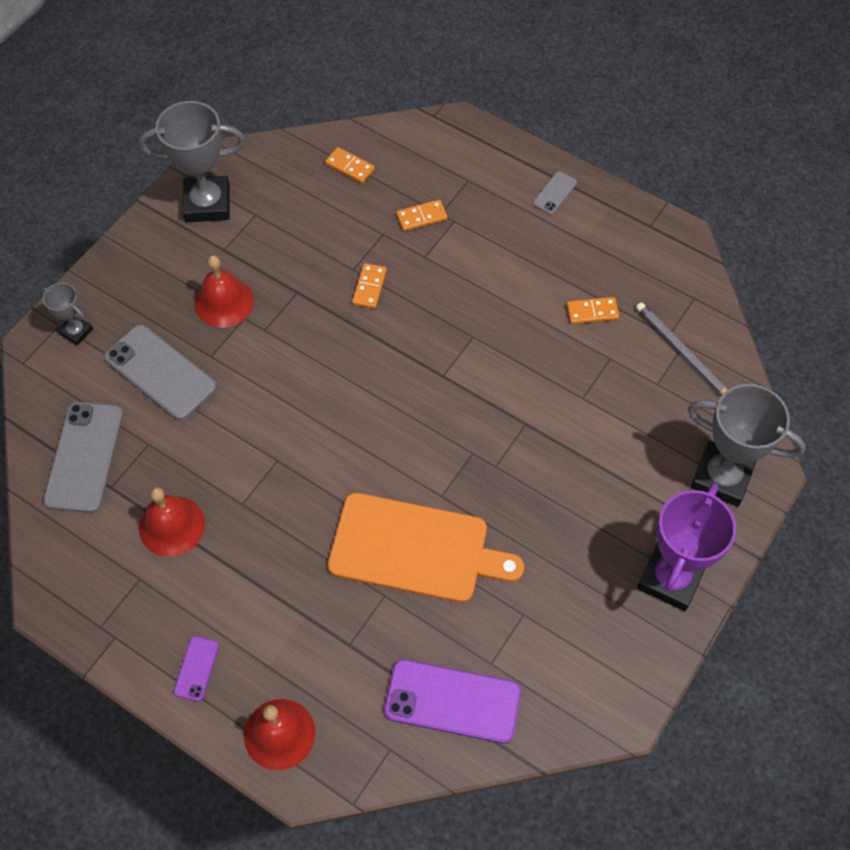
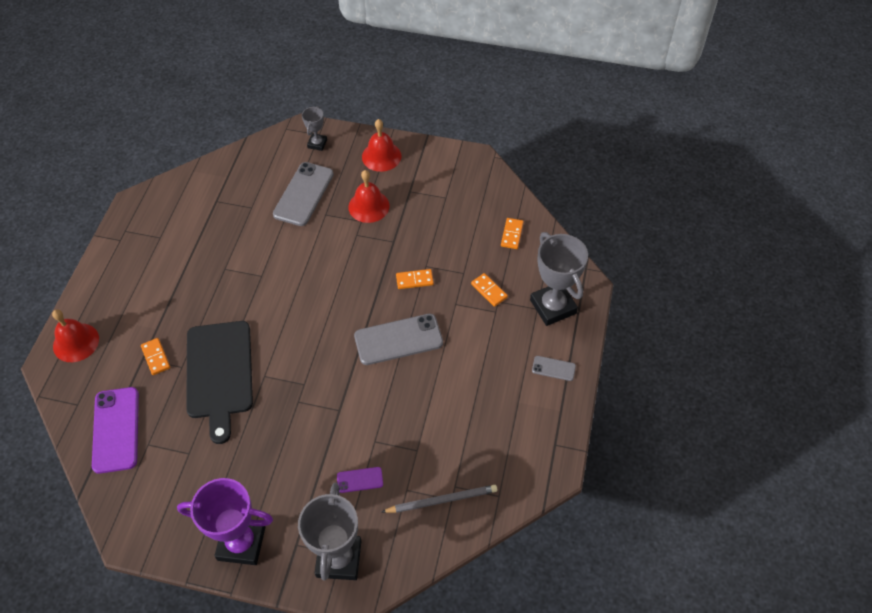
camera: 70 degrees right, 5 degrees down
(84, 457) = (232, 181): grey phone -> grey phone (398, 339)
(172, 526) = (199, 239): red bell -> red bell (381, 156)
(196, 668) = (109, 286): purple phone -> purple phone (360, 480)
(207, 203) = (442, 169): grey trophy -> grey trophy (553, 306)
(415, 549) = (219, 373): orange cutting board -> black cutting board
(592, 312) = (453, 426): orange domino -> orange domino (156, 357)
(682, 352) = (442, 500): grey pencil -> grey pencil turned 45 degrees clockwise

